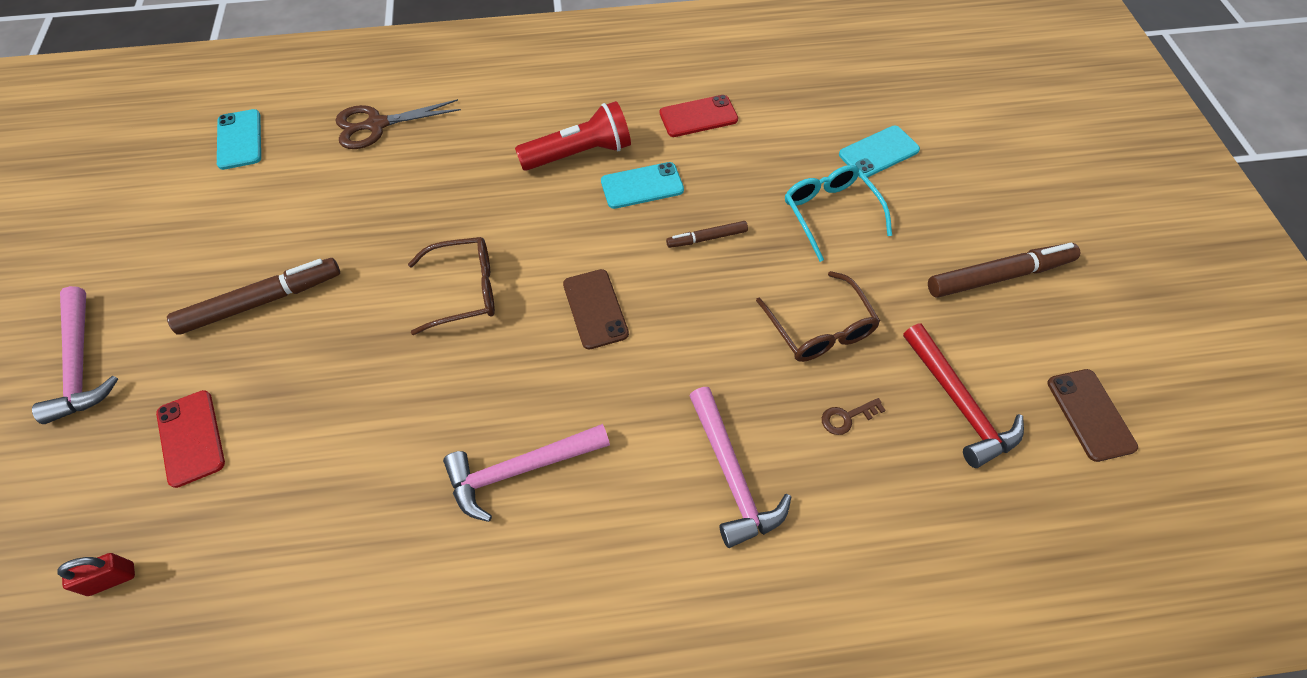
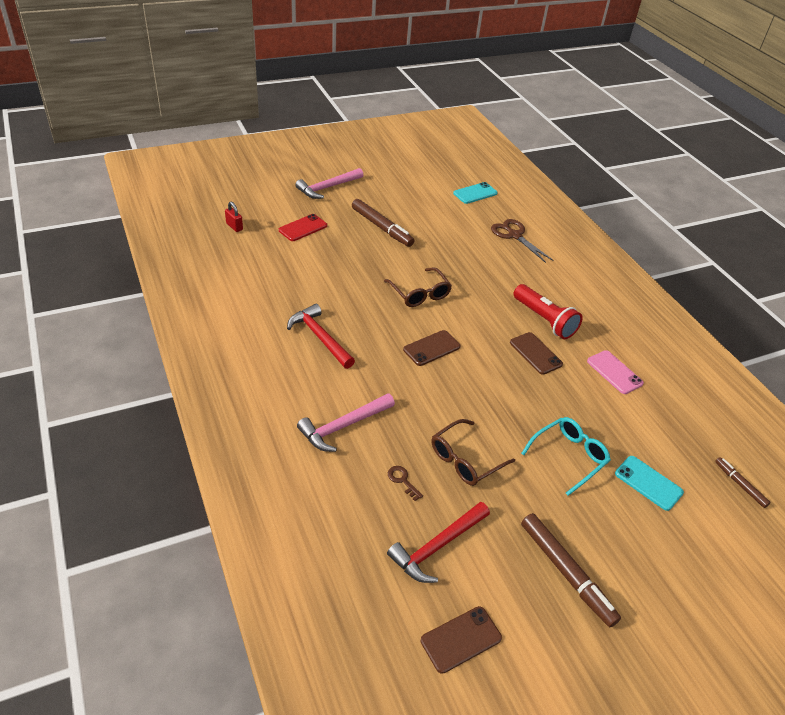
camera: 70 degrees right, 15 degrees down
(520, 469) = (320, 337): pink hammer -> red hammer
(642, 186) = (535, 353): turquoise phone -> brown phone
(698, 116) = (614, 372): red phone -> pink phone
(707, 238) = (510, 391): brown marker -> brown marker (740, 484)

